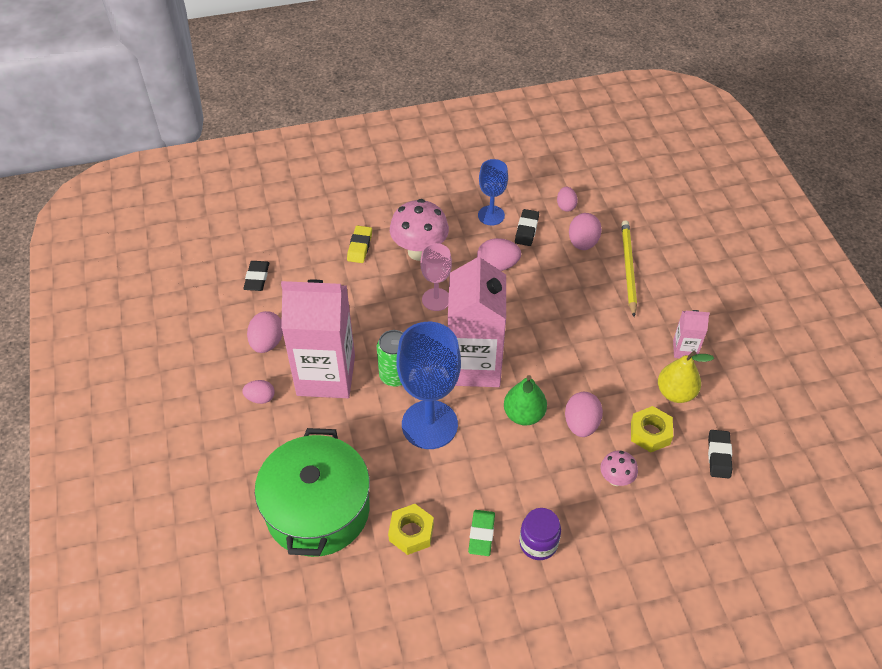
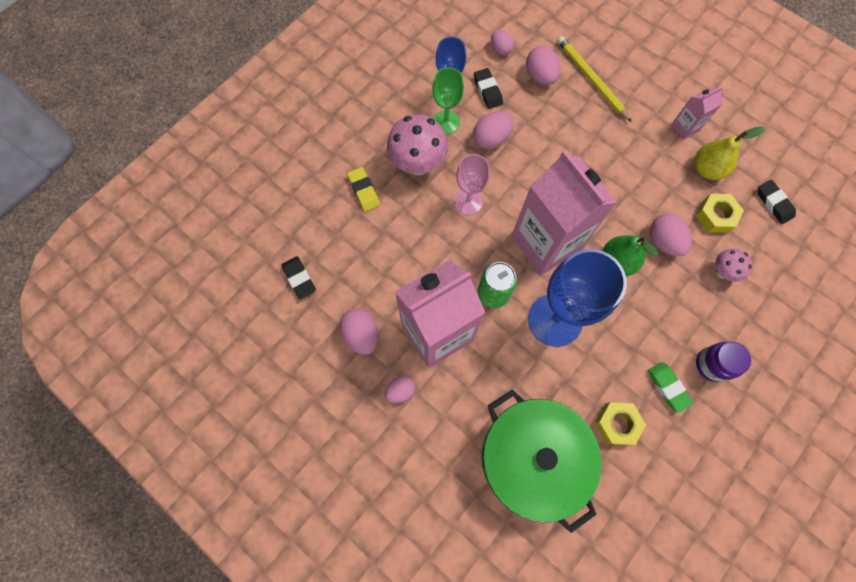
camera: 35 degrees left, 20 degrees up
(470, 234) = (446, 122): none -> green goblet

